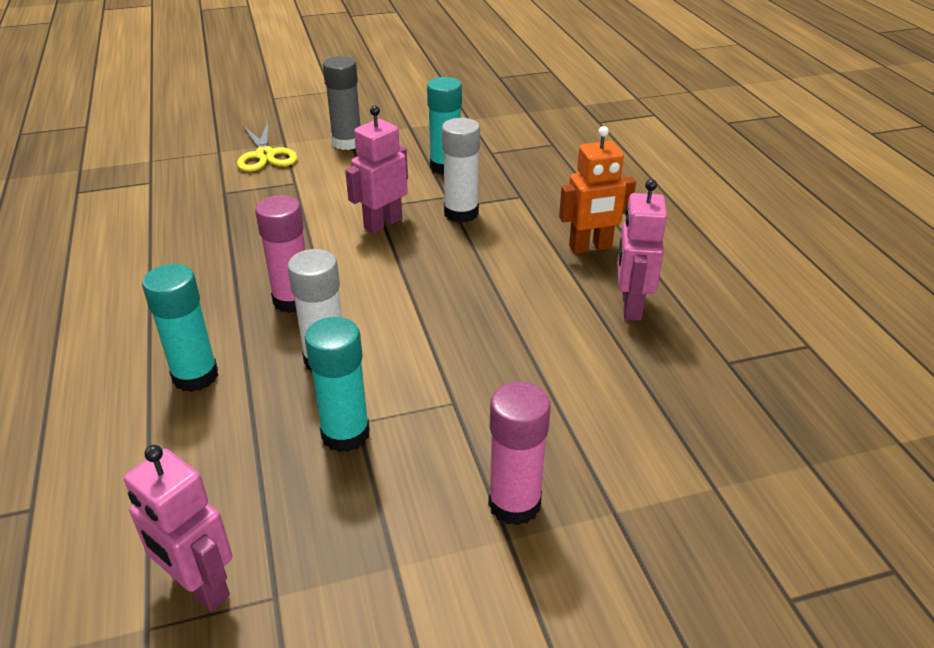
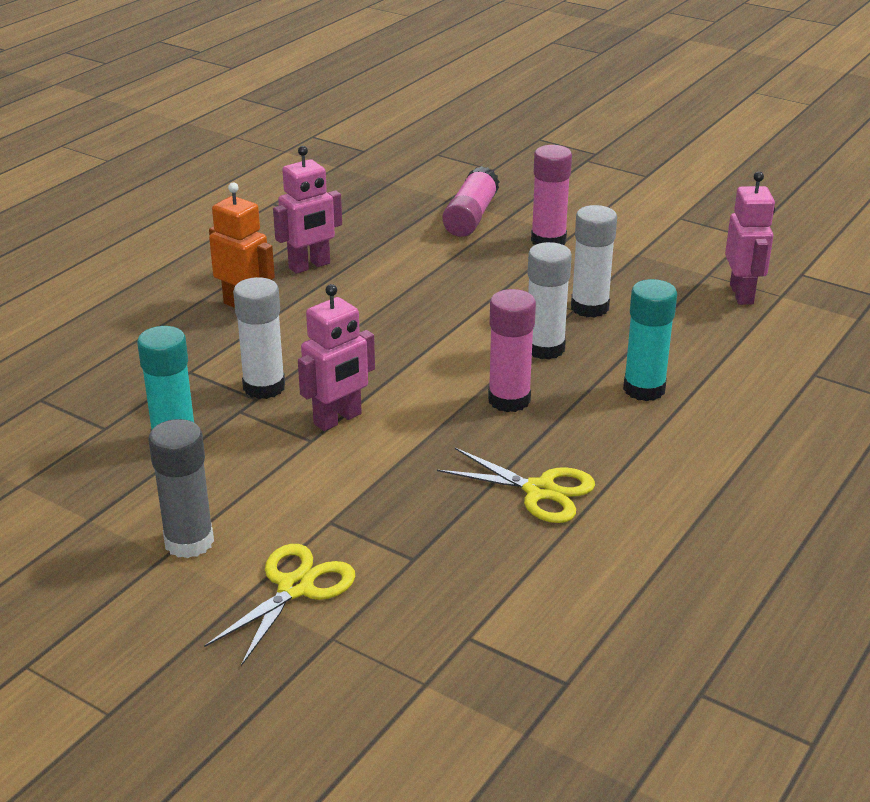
camera: 130 degrees left, 5 degrees down
(192, 258) = (539, 491): none -> yellow scissors
(345, 434) = (589, 307): turquoise glue stick -> white glue stick
(382, 223) = (338, 419): pink robot -> pink robot turned 45 degrees counterclockwise
(643, 475) = (471, 217): none -> pink glue stick

